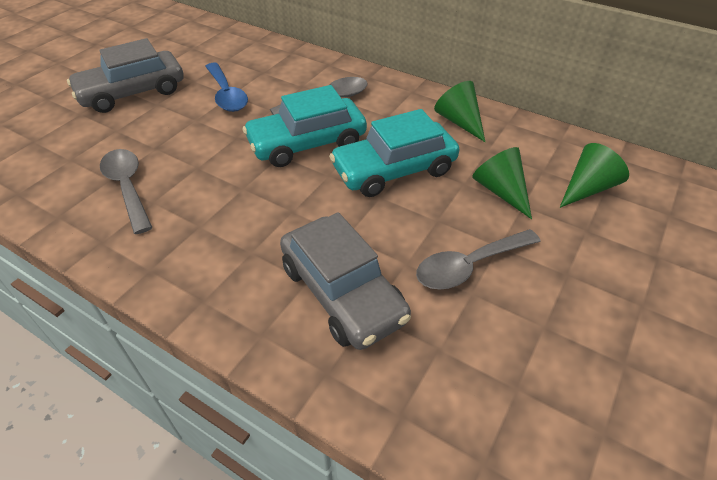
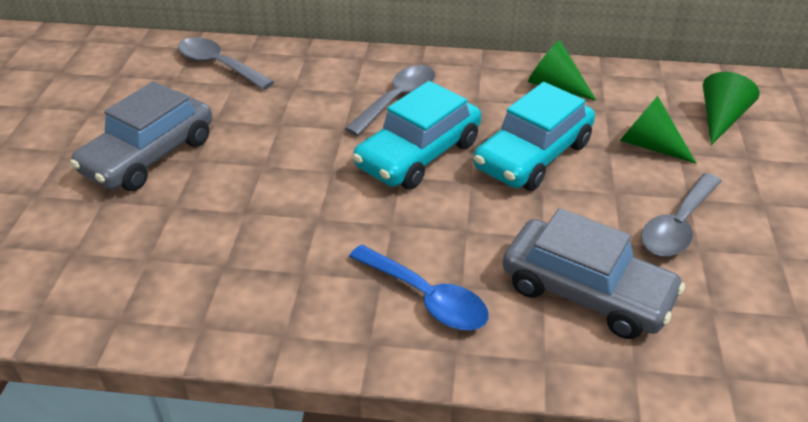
camera: 25 degrees left, 5 degrees down
(128, 187) = (256, 266): grey spoon -> grey spoon (218, 65)
(227, 95) = (274, 126): blue spoon -> blue spoon (427, 298)

